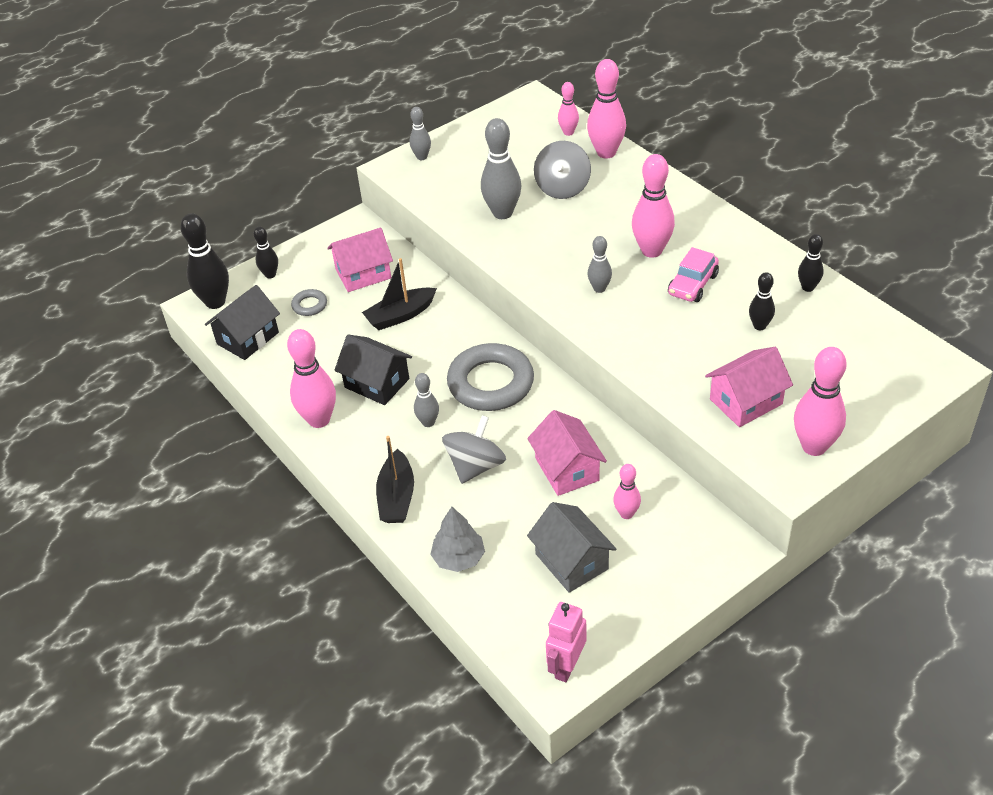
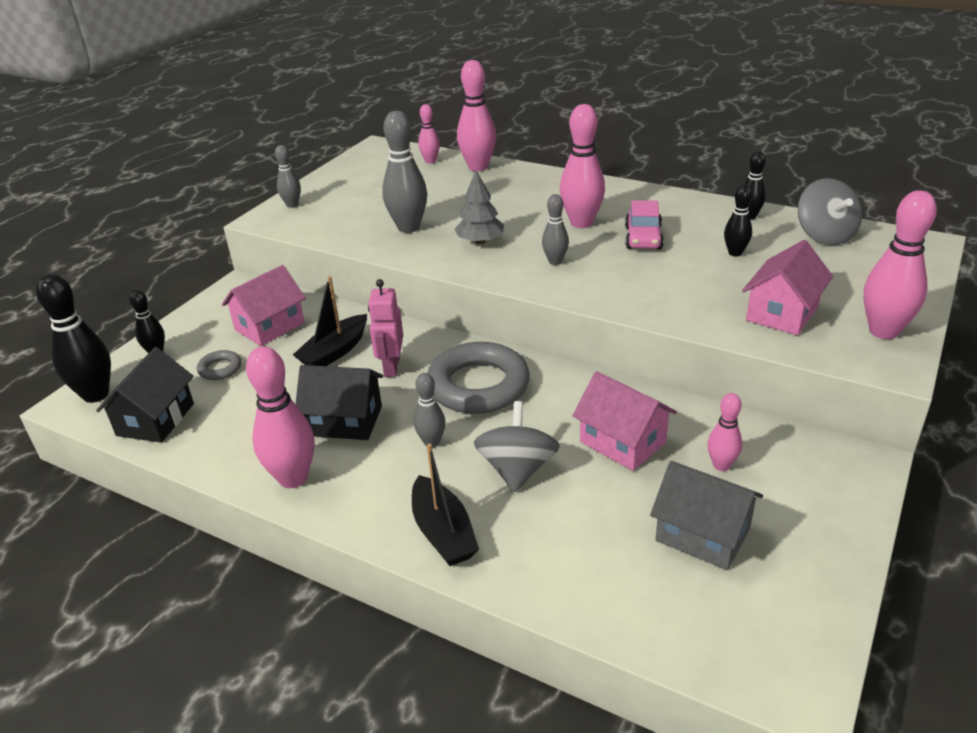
camera: 25 degrees left, 10 degrees down
(458, 558) = (567, 577): grey tree -> grey tree (480, 241)
(562, 188) = (455, 198): grey spinning top -> grey spinning top (824, 235)
(566, 666) = (794, 660): pink robot -> pink robot (391, 367)

